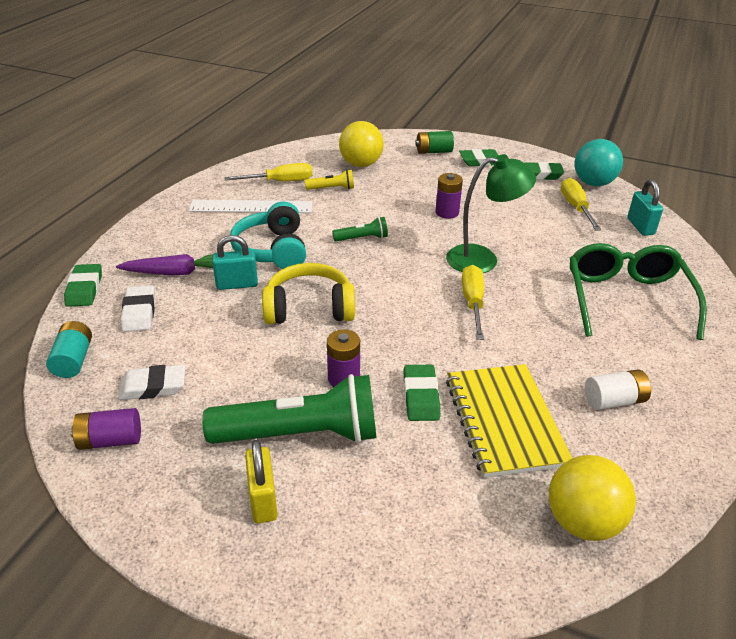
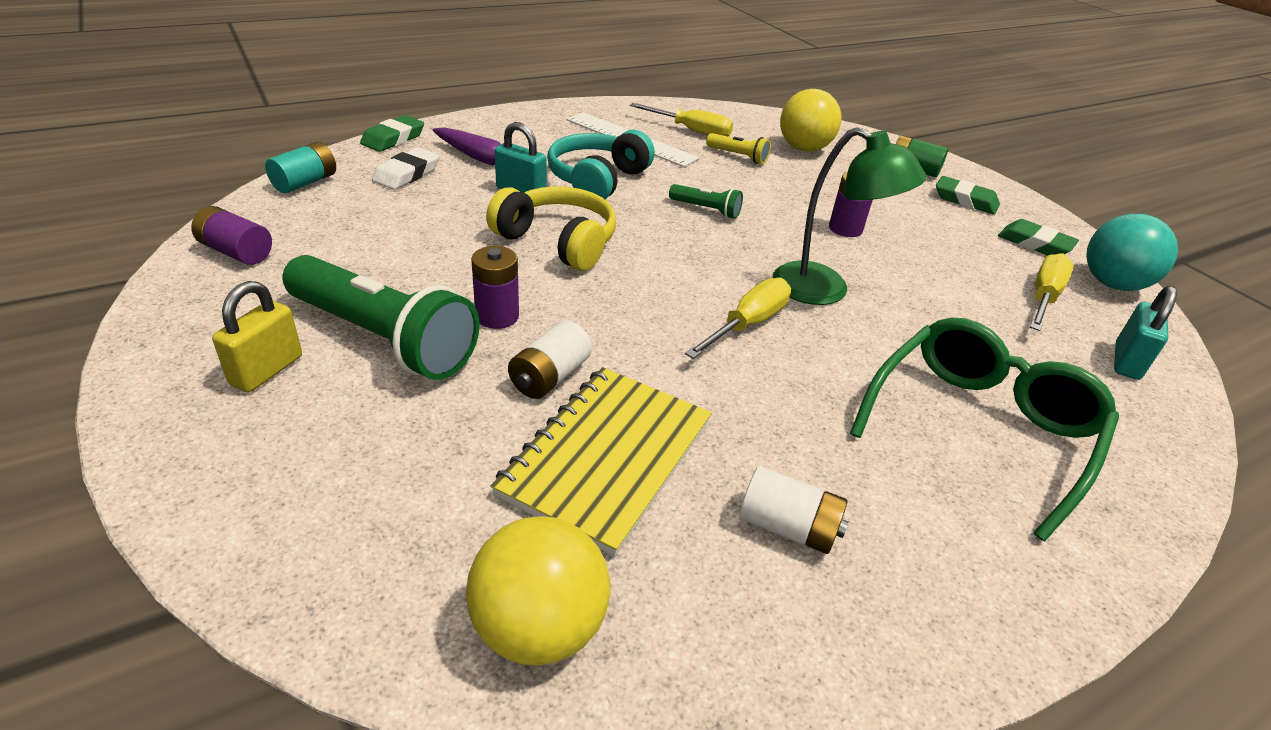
camera: 35 degrees right, 0 degrees up
(153, 387) = (329, 232): white eraser -> none
(421, 396) = (550, 377): green eraser -> white battery

